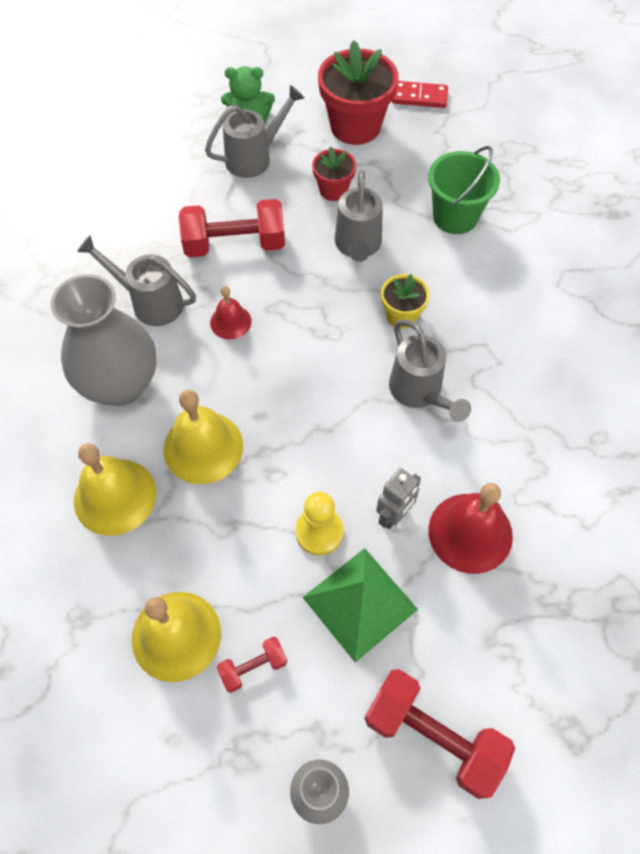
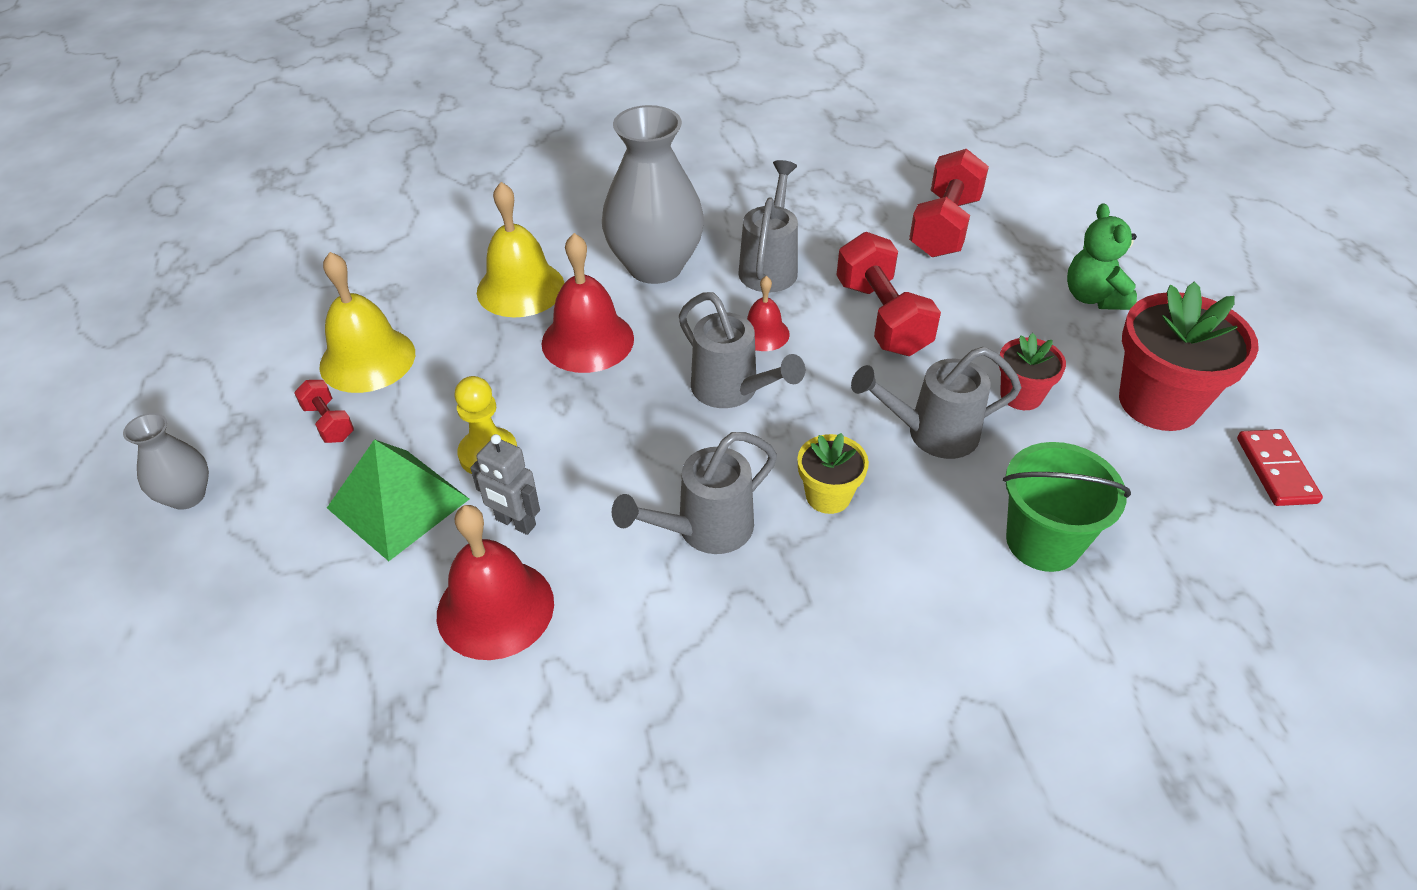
camera: 80 degrees right, 15 degrees down
(203, 447) = (587, 340): yellow bell -> red bell
(254, 158) = (1035, 311): grey watering can -> grey watering can (731, 390)
(433, 736) = (230, 593): red dumbbell -> red dumbbell (944, 226)

